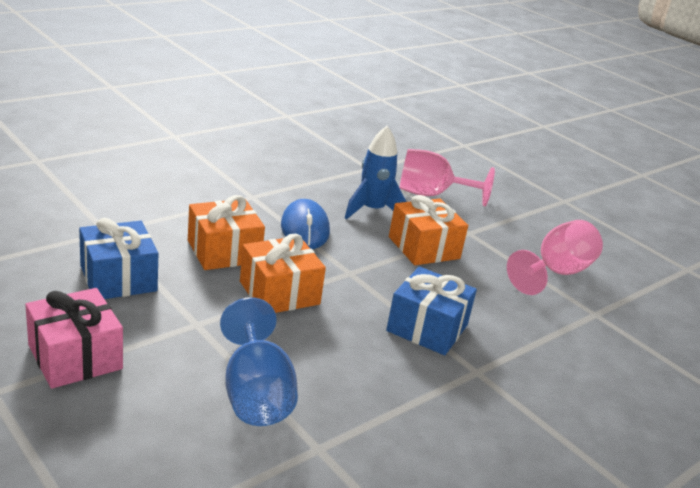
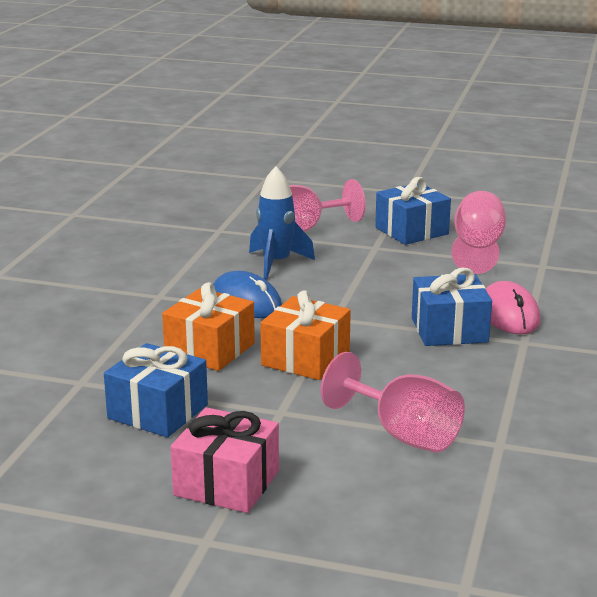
camera: 30 degrees left, 5 degrees down
(256, 394) = (403, 434): blue goblet -> pink goblet
(424, 248) = (359, 274): orange gift -> none
(500, 341) = (509, 314): none -> pink mouse
(520, 233) = (411, 231): none -> blue gift

